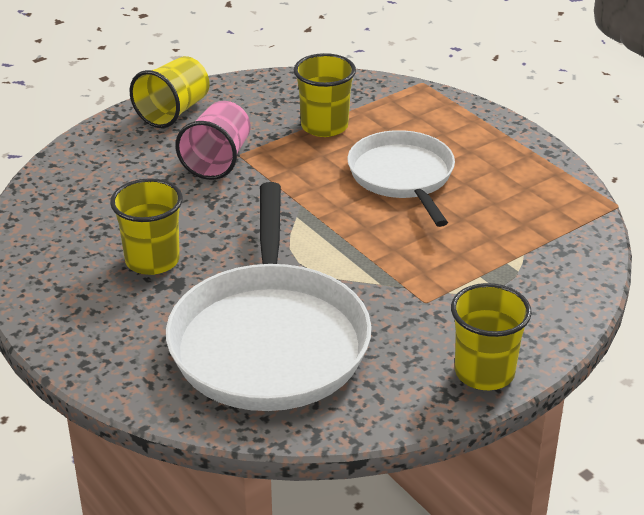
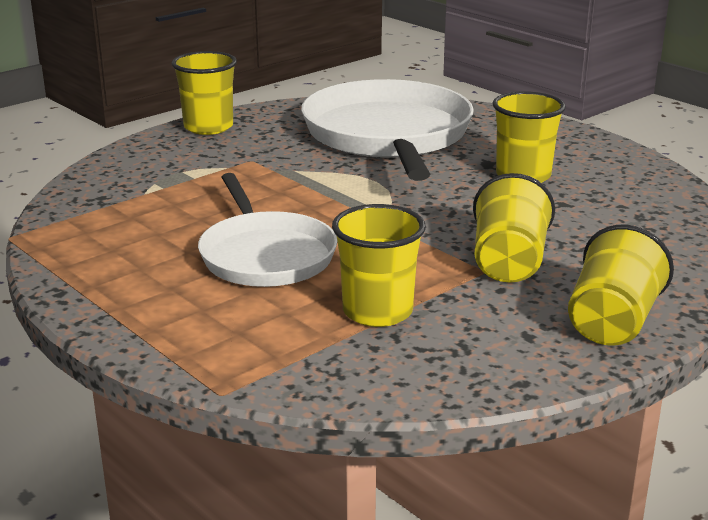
camera: 175 degrees right, 10 degrees down
(217, 160) = (508, 263): pink cup -> yellow cup

